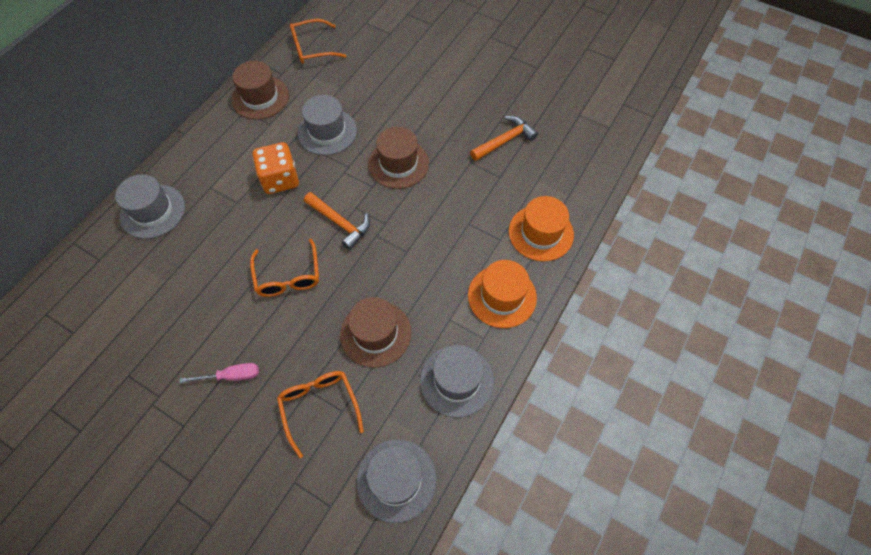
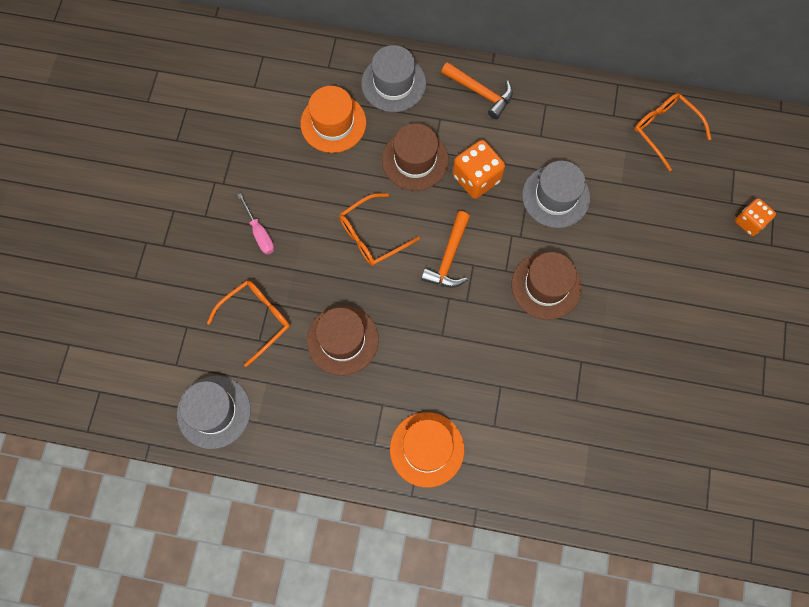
camera: 70 degrees right, 10 degrees up
(260, 97) = (570, 110): brown hat -> brown hat (415, 160)
(409, 29) = (749, 222): none -> orange dice
(457, 380) = (321, 433): grey hat -> none
(505, 141) = (629, 390): orange hammer -> orange hammer (480, 92)
(541, 233) = (519, 468): orange hat -> orange hat (333, 123)

